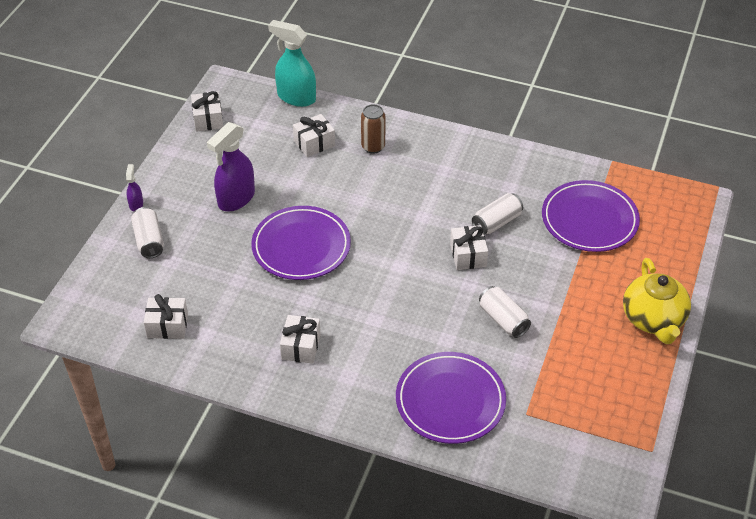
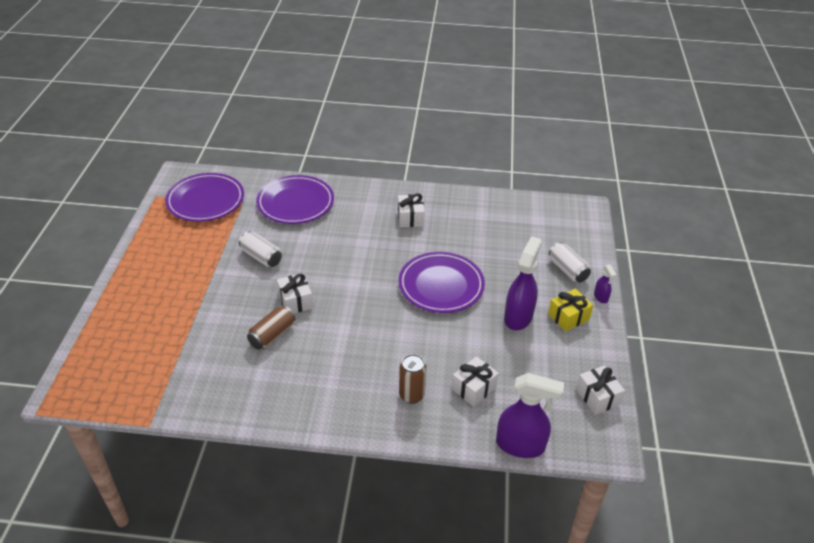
camera: 165 degrees right, 5 degrees down
(167, 326) = (512, 216): white gift -> none
(185, 190) = (568, 317): none -> yellow gift
(296, 97) = (520, 445): turquoise spray bottle -> purple spray bottle
(496, 222) = (272, 335): white can -> brown can
(589, 220) = (182, 352): purple plate -> purple plate (205, 200)
(653, 319) = (137, 275): yellow teapot -> none

